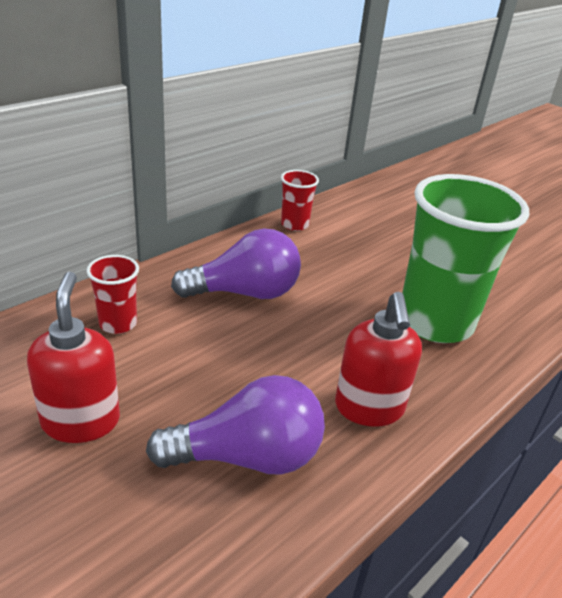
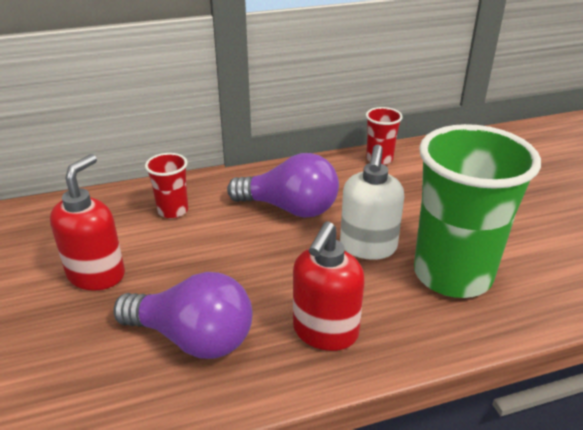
camera: 30 degrees right, 0 degrees up
(347, 315) = (368, 247): none -> white soap dispenser

